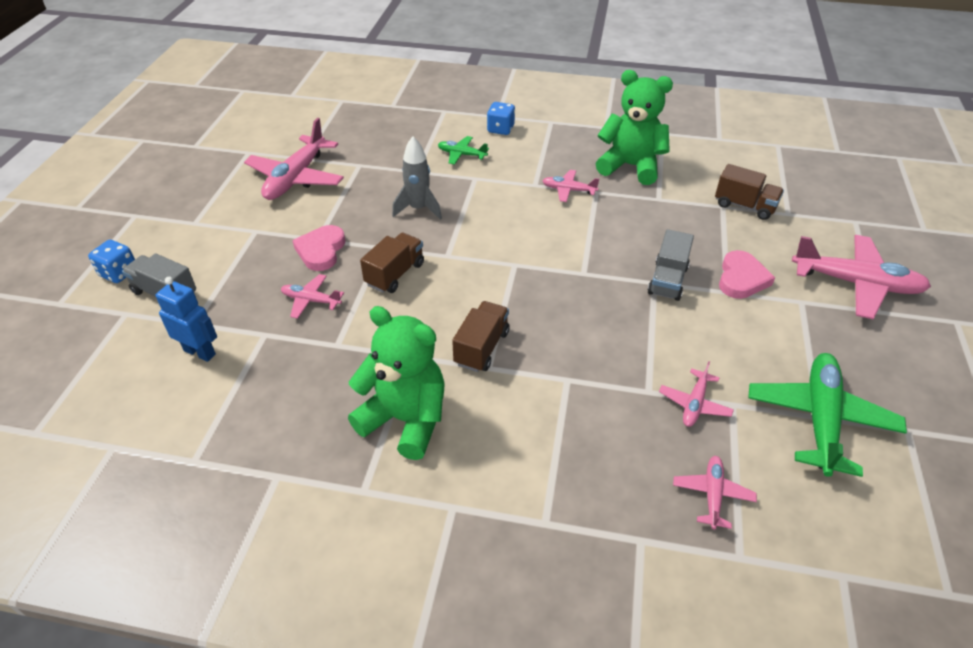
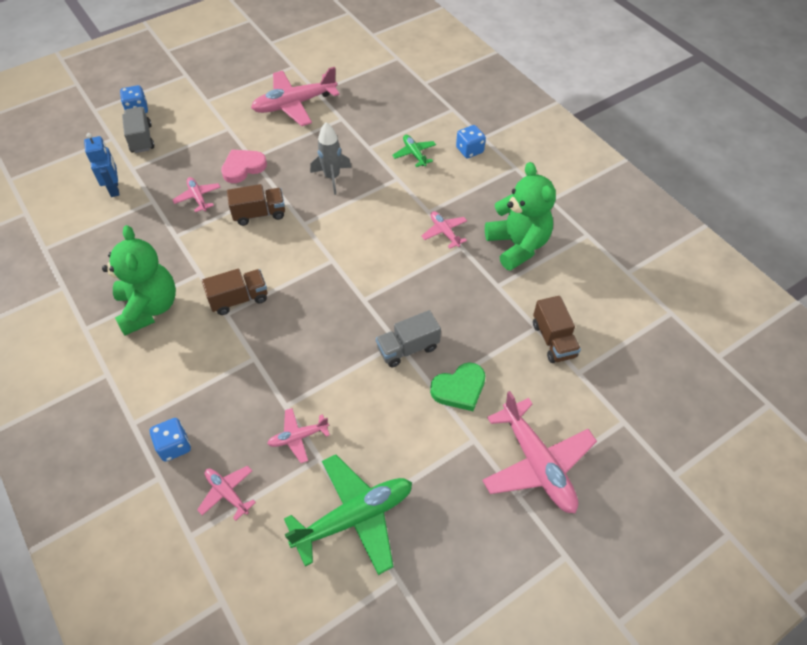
camera: 45 degrees right, 10 degrees up
(612, 503) = (174, 446): none -> blue dice
(712, 495) = (227, 493): pink plane -> pink plane turned 105 degrees counterclockwise
(741, 278) = (459, 389): pink heart -> green heart

